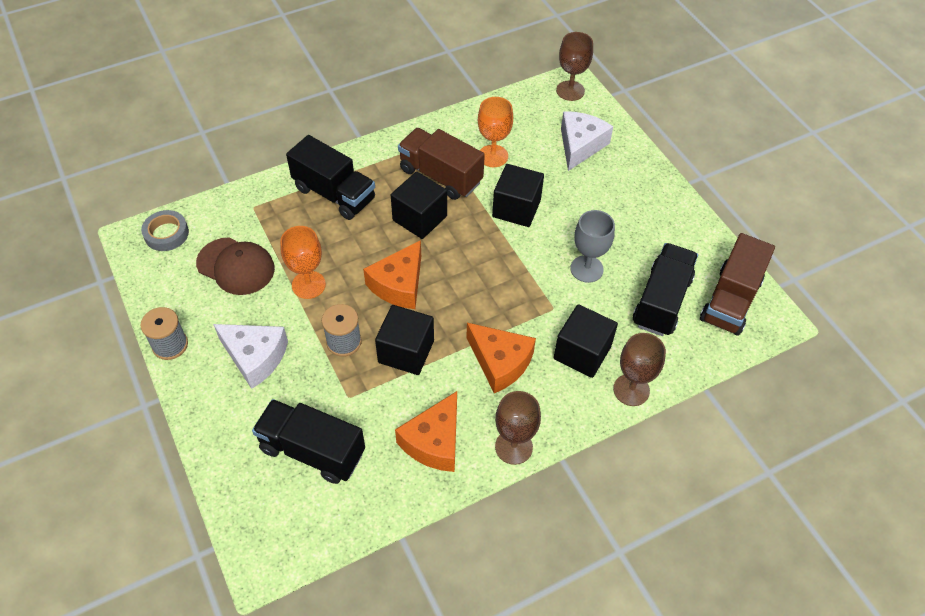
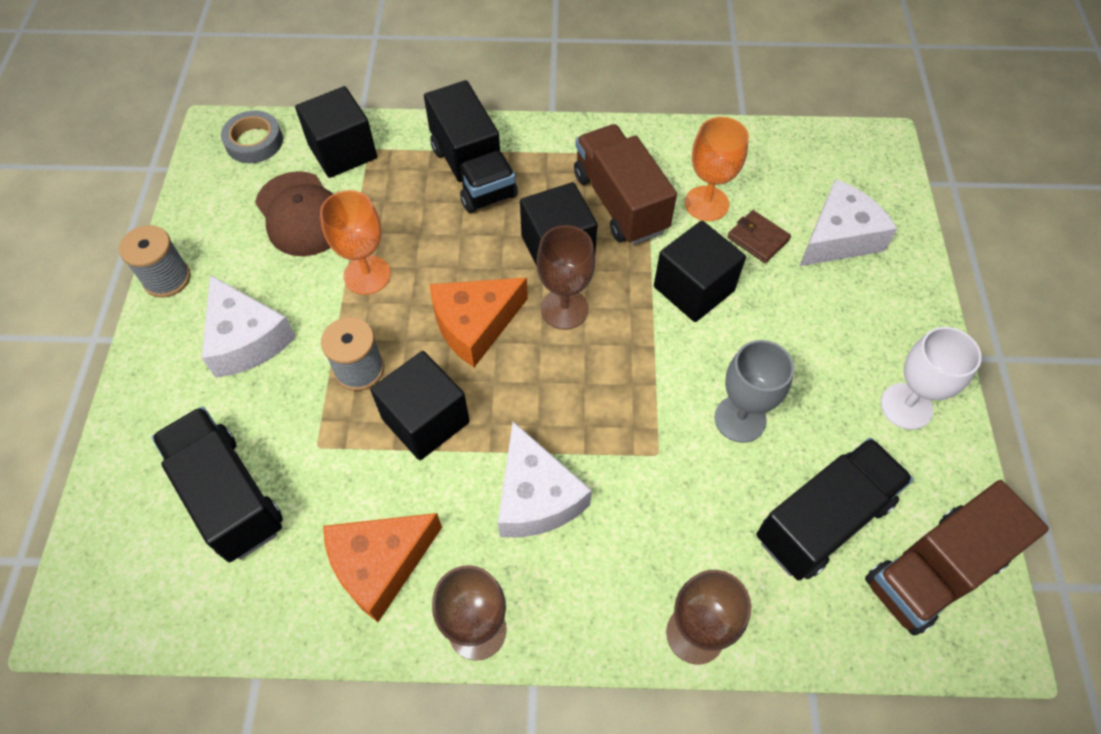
camera: 30 degrees right, 5 degrees up
(500, 362) = (536, 496): orange cheese -> white cheese
(535, 164) = (758, 238): none -> brown wallet
(570, 91) = (870, 155): brown goblet -> brown goblet (564, 309)
(582, 352) = (658, 540): black cube -> black cube (342, 151)
(669, 223) = (906, 406): none -> white goblet

